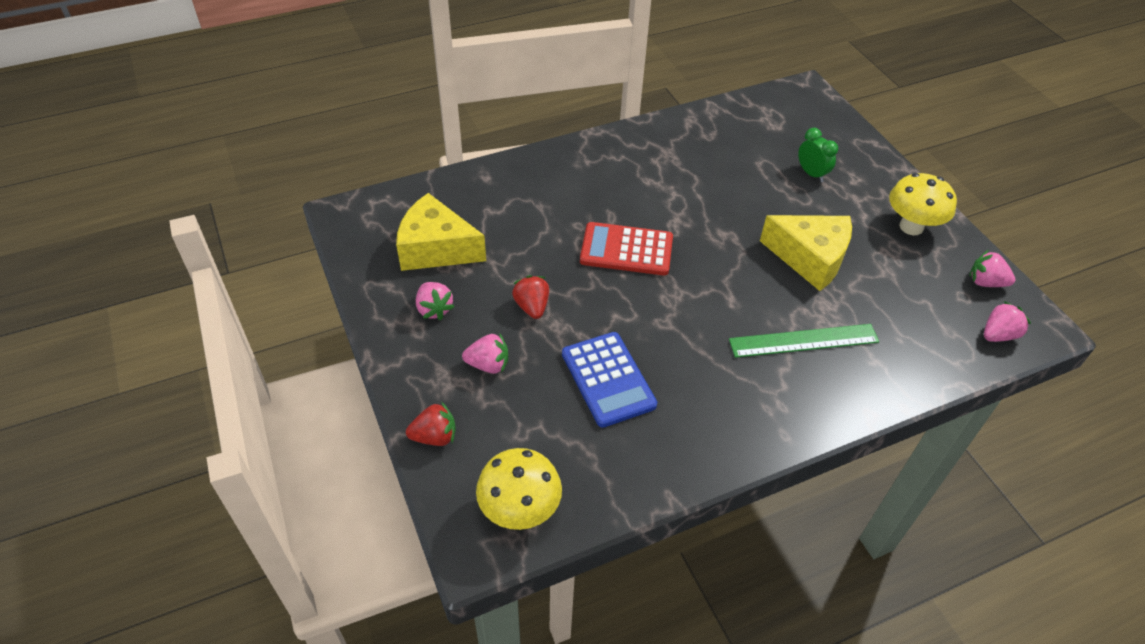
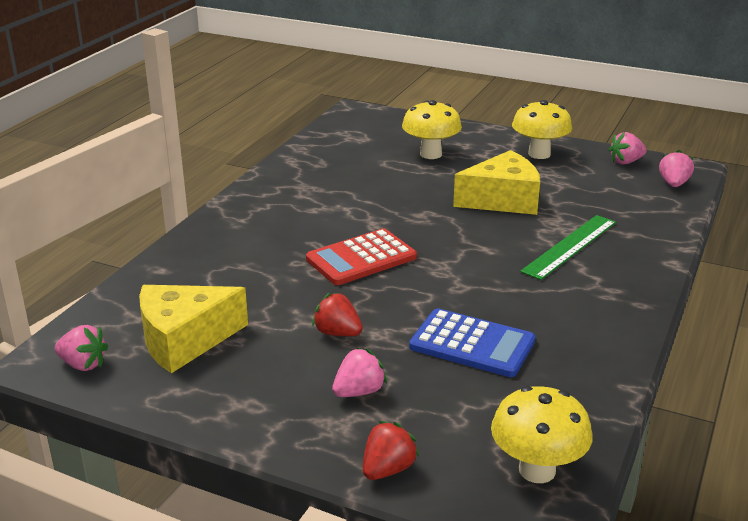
camera: 40 degrees left, 20 degrees down
(434, 309) = (248, 382): pink strawberry -> pink strawberry (83, 364)
(811, 174) = (430, 154): green clock -> yellow mushroom

